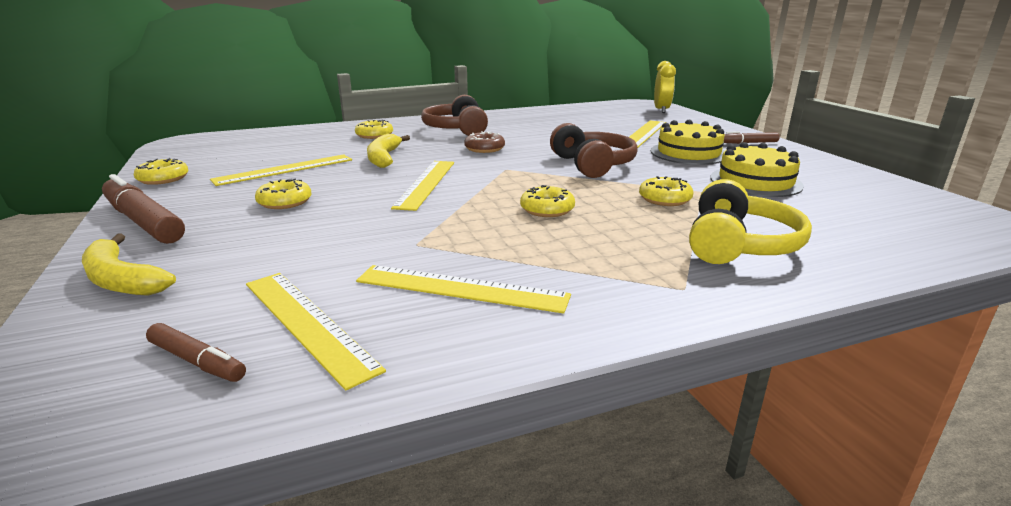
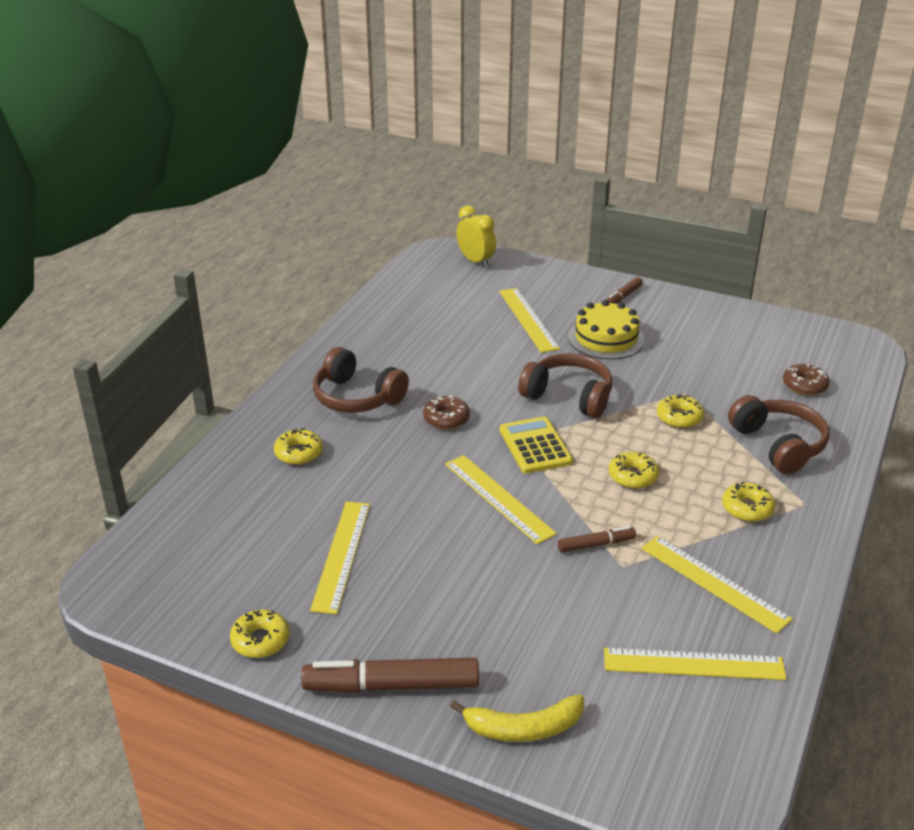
camera: 45 degrees left, 10 degrees up
(197, 361) = (697, 724): brown marker -> brown marker (596, 544)
(285, 202) = (444, 590): yellow donut -> yellow donut (747, 508)
(384, 158) = (390, 484): yellow banana -> none
(461, 288) = (714, 582): yellow ruler -> yellow ruler turned 75 degrees clockwise
(510, 174) = (535, 446): none -> yellow calculator
(738, 244) = (778, 445): yellow headphones -> brown headphones
(755, 182) = (698, 360): yellow cake -> none
(855, 225) = (804, 385): none -> brown donut

